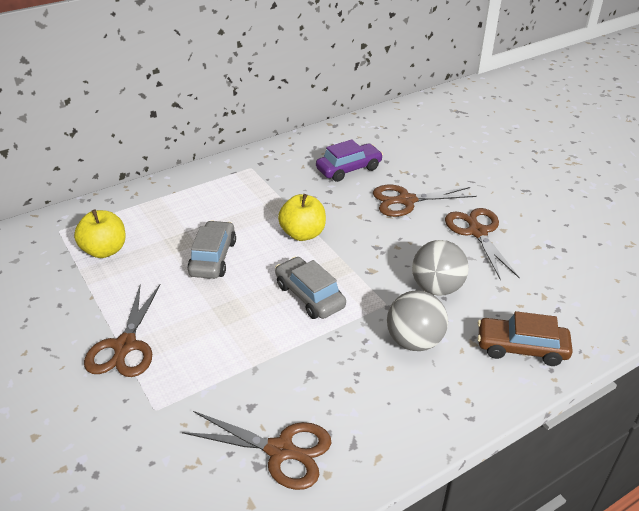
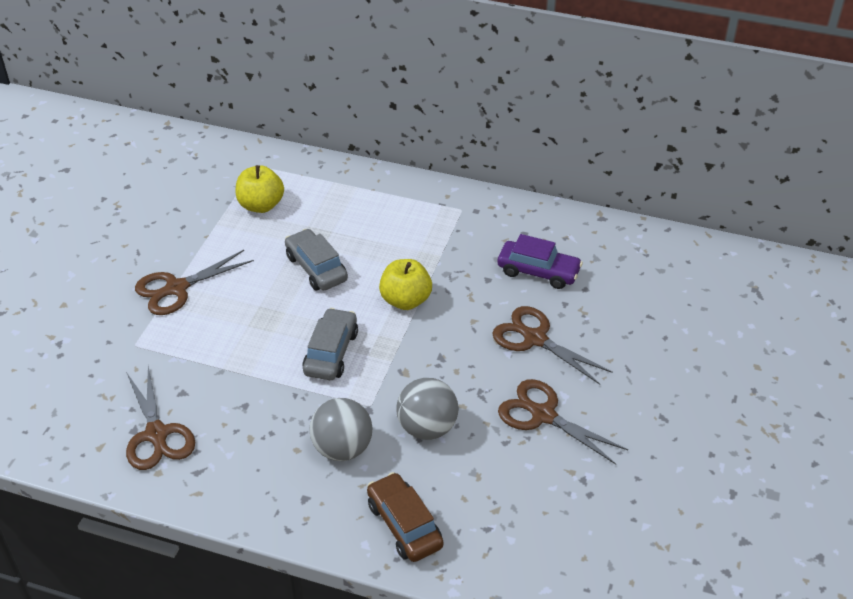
camera: 50 degrees right, 5 degrees up
(213, 258) = (316, 268): grey car -> grey car turned 90 degrees counterclockwise
(477, 232) = (543, 415): brown scissors -> brown scissors turned 90 degrees counterclockwise

